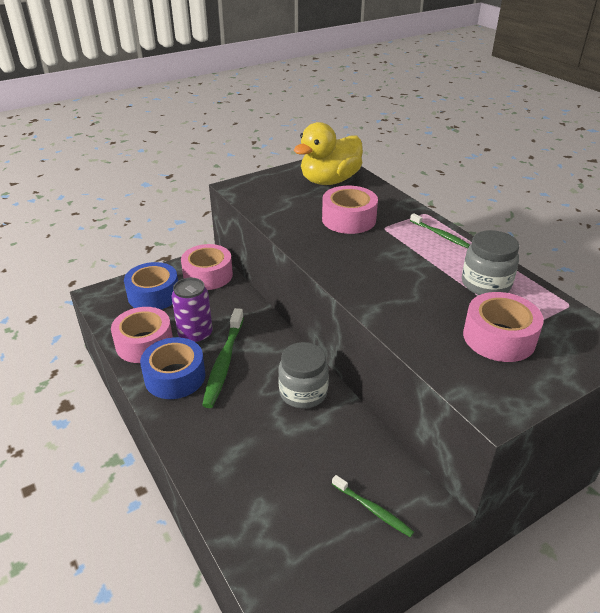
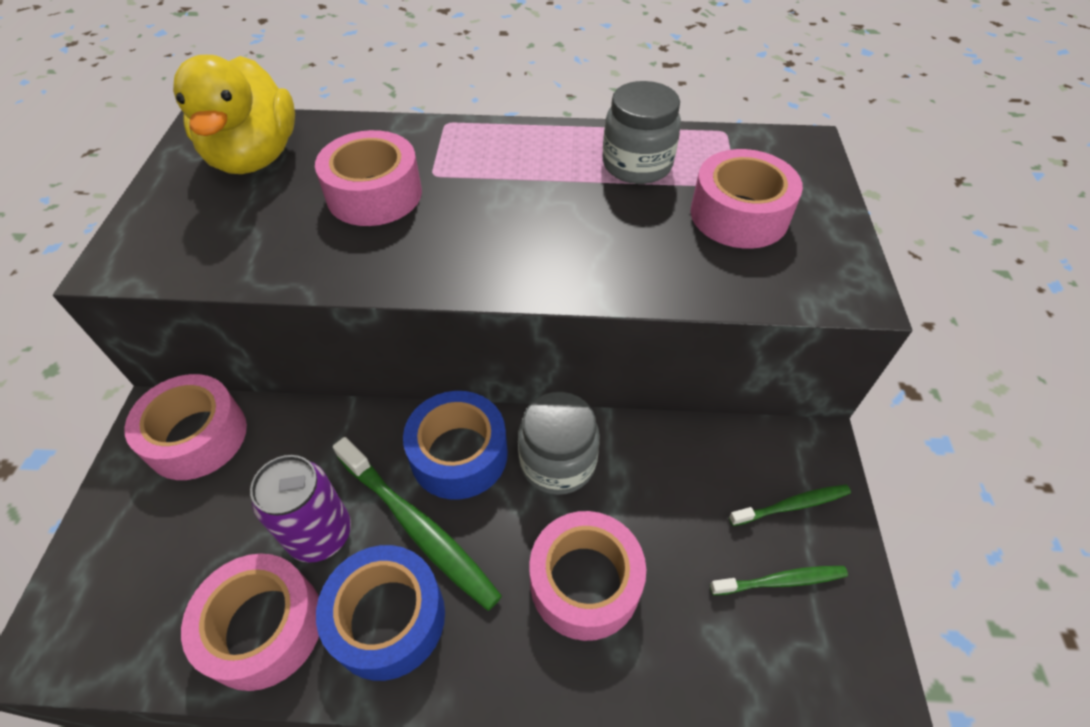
camera: 55 degrees left, 15 degrees up
(154, 295) = (154, 546): blue tape -> blue tape (459, 454)
(245, 436) = (585, 582): none -> pink tape
(440, 235) = (505, 139): green toothbrush -> green toothbrush (781, 581)

